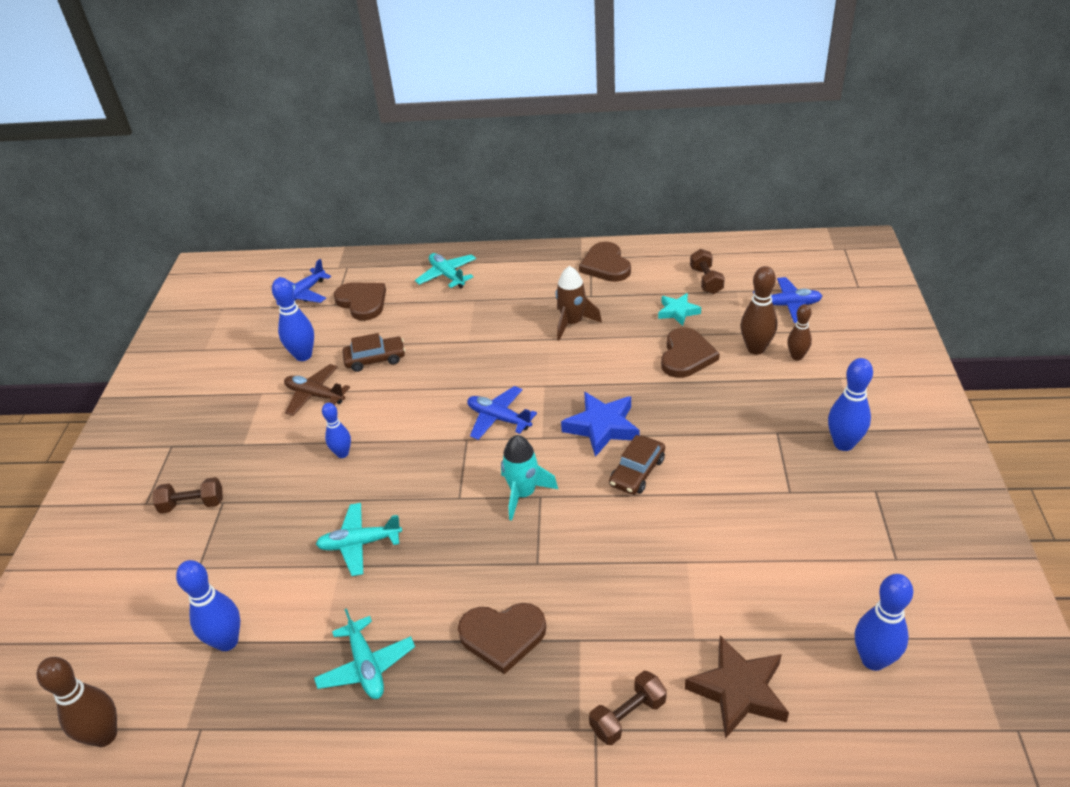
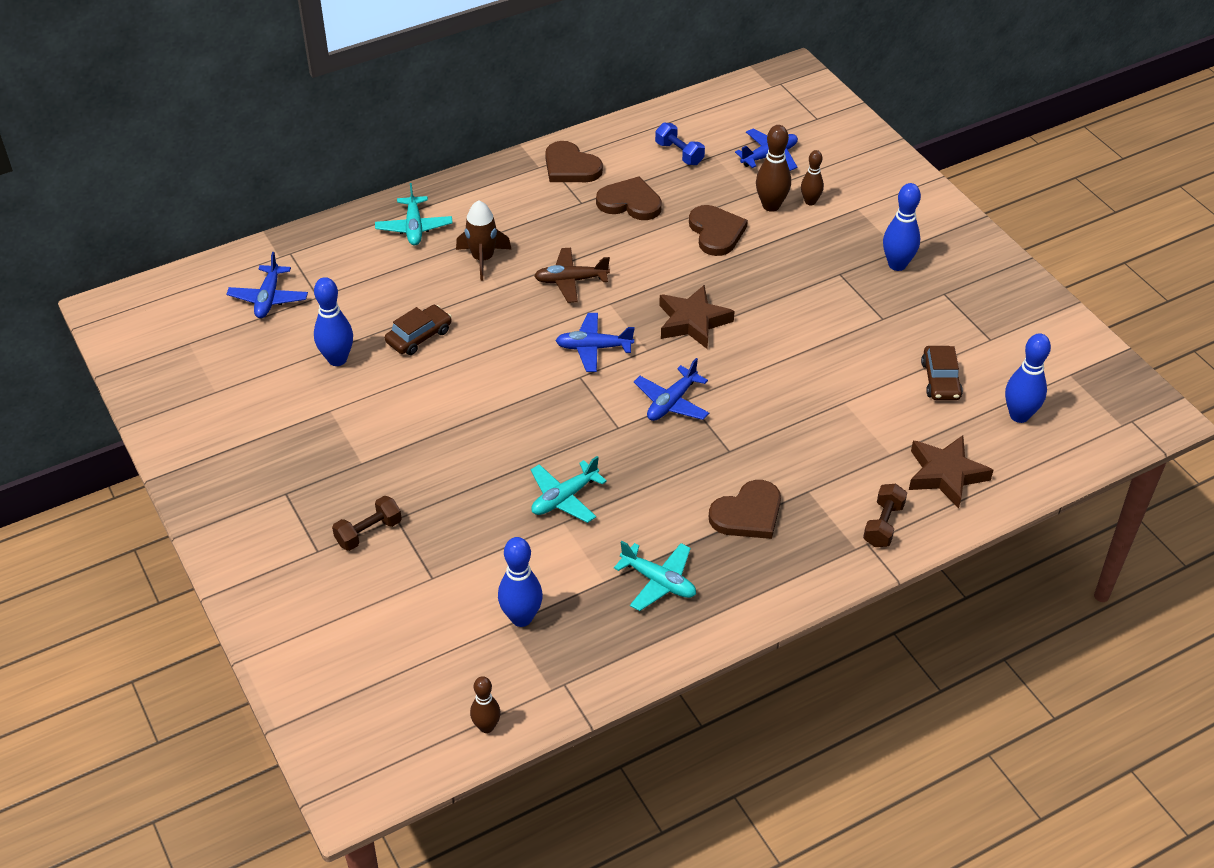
camera: 35 degrees left, 5 degrees up
(105, 735) = (486, 726): brown bowling pin -> brown bowling pin, size x0.65
(315, 395) = (390, 392): brown plane -> brown plane (571, 280)
(342, 453) = (473, 433): blue bowling pin -> none
(362, 302) = (347, 284): brown heart -> brown heart (630, 202)
(447, 275) = (414, 227): turquoise plane -> turquoise plane turned 120 degrees counterclockwise
(523, 494) = (671, 402): turquoise rocket -> blue plane
(572, 323) = (586, 236): brown rocket -> brown rocket (483, 259)
(602, 427) = (693, 322): blue star -> brown star
(637, 472) = (752, 348): brown car -> brown car (940, 380)
(678, 312) = (676, 193): turquoise star -> none
(706, 281) = (679, 153): brown dumbbell -> blue dumbbell

